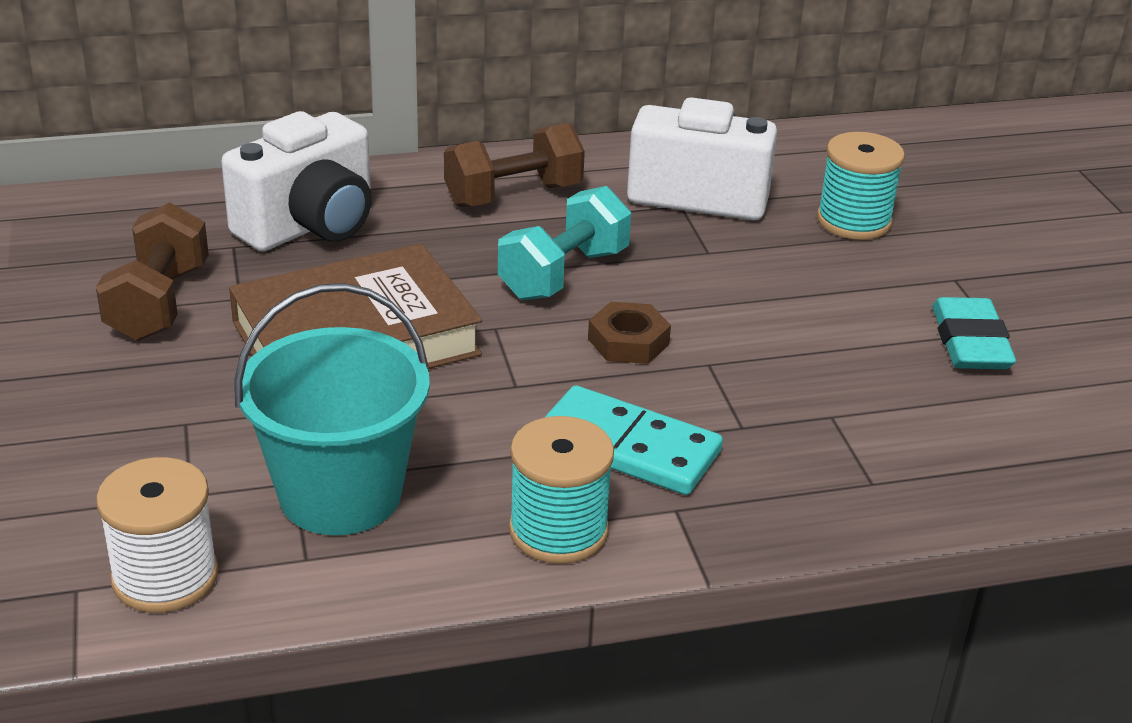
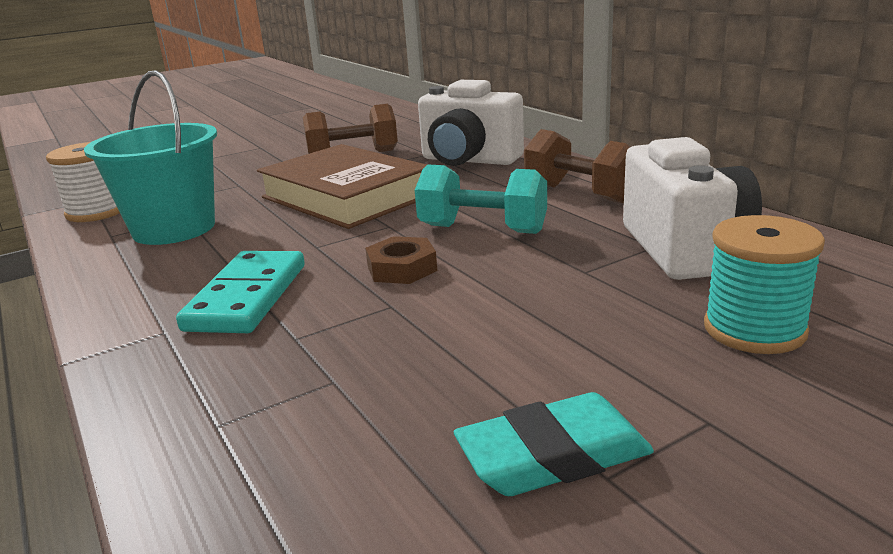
camera: 75 degrees right, 10 degrees down
(558, 530) = (134, 294): turquoise spool -> none

